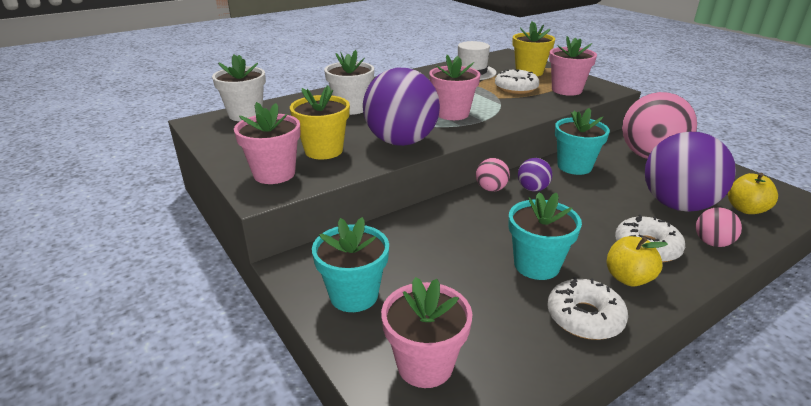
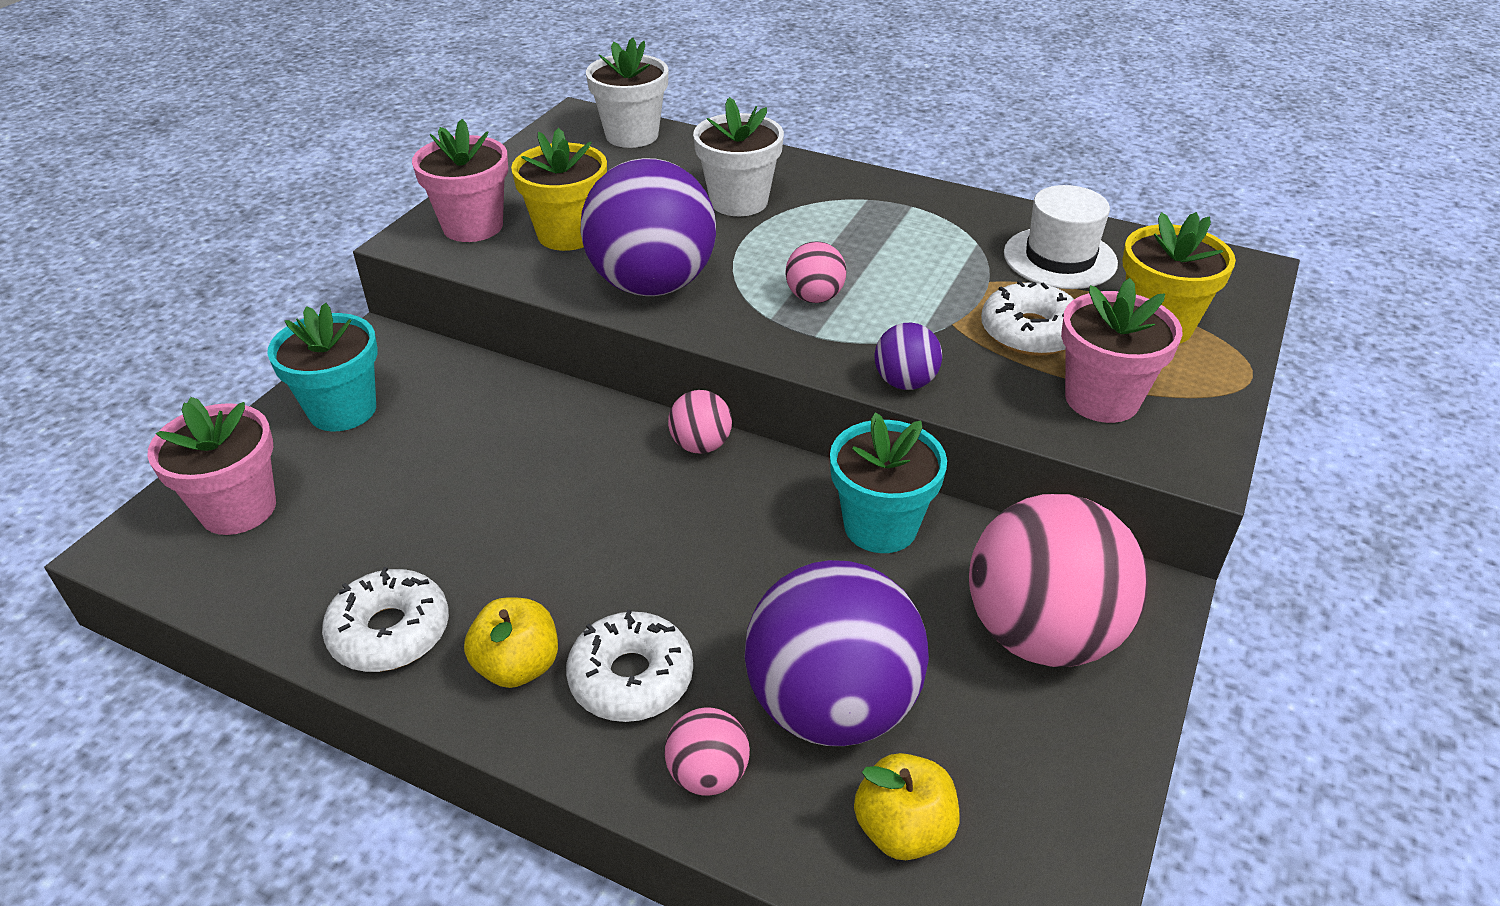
camera: 60 degrees right, 10 degrees up
(452, 114) = (814, 297): pink flower pot -> pink ball
(532, 189) = (740, 492): purple ball -> purple ball (905, 382)
(536, 265) = (497, 553): turquoise flower pot -> none

